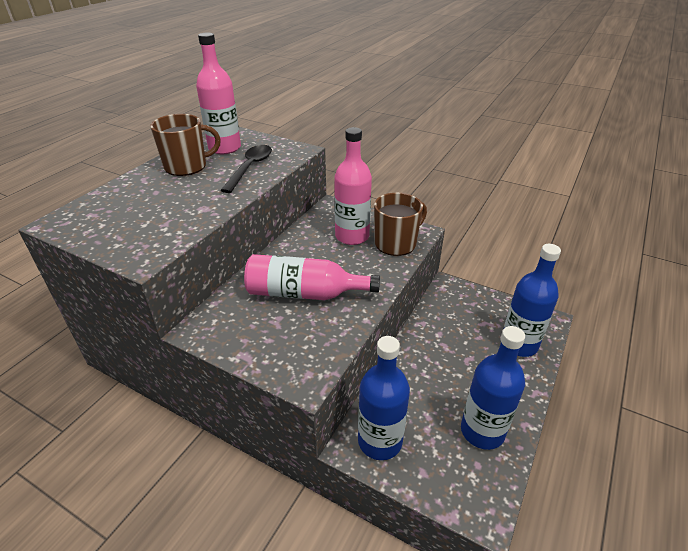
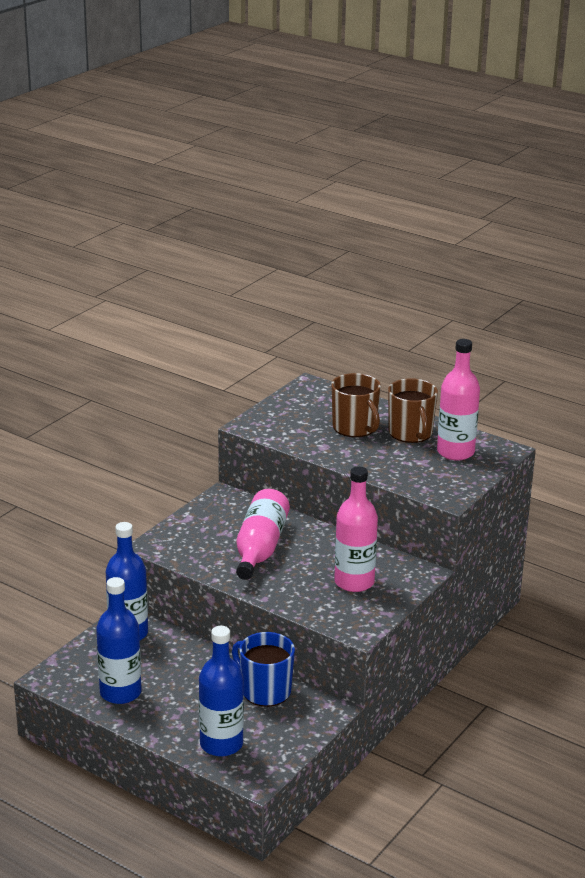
camera: 95 degrees right, 10 degrees down
(250, 168) = (404, 468): black spoon -> none
(396, 243) = (336, 611): brown mug -> brown mug (355, 428)
(439, 324) = (265, 691): none -> blue mug

